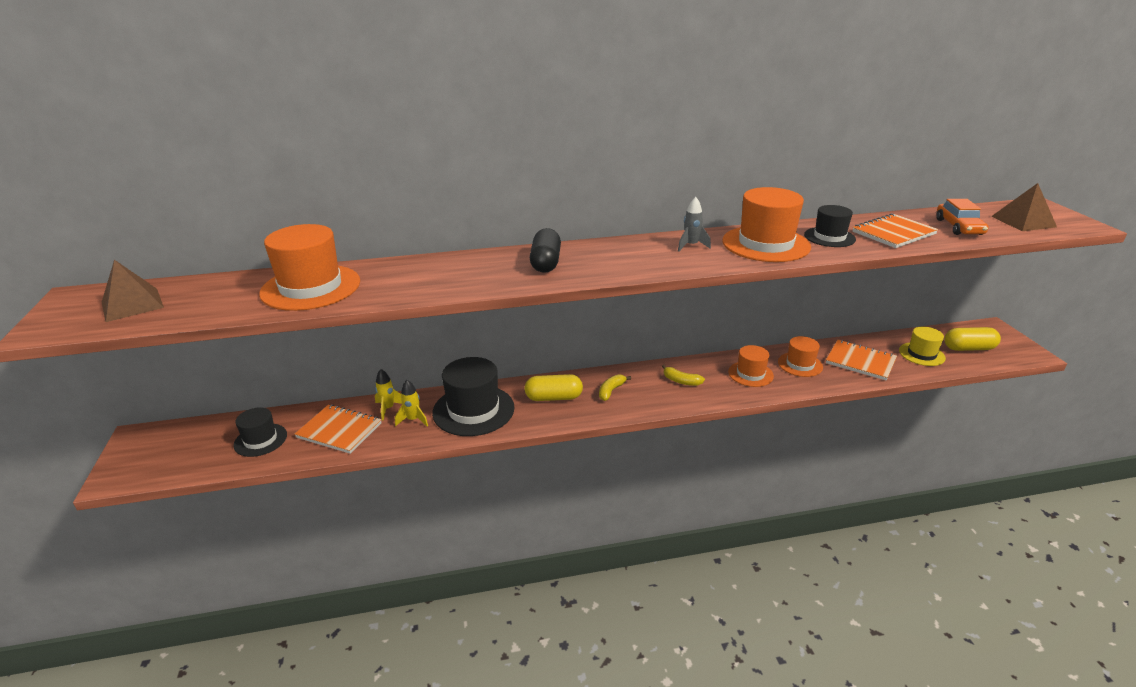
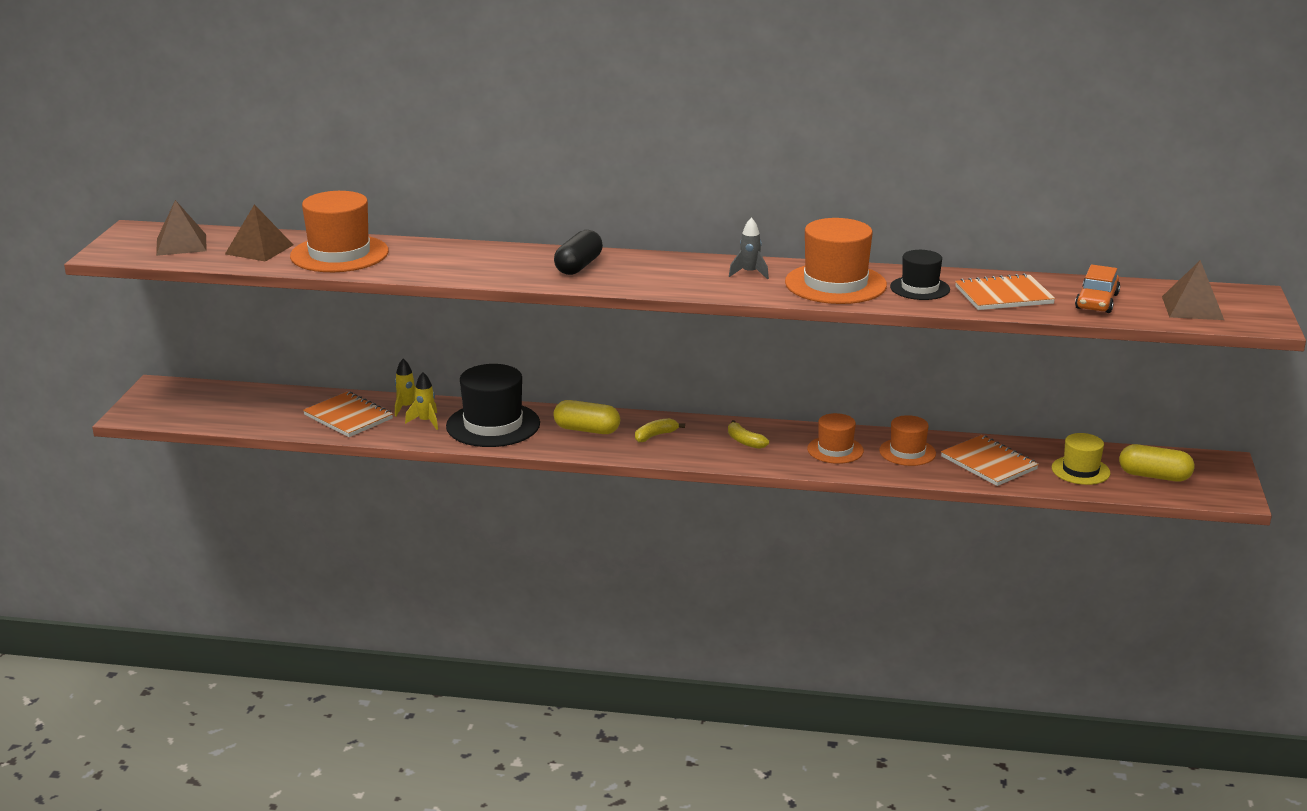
camera: 20 degrees right, 5 degrees down
(222, 296) = (259, 249): none -> brown pyramid
(260, 440) = (270, 410): black hat -> none

